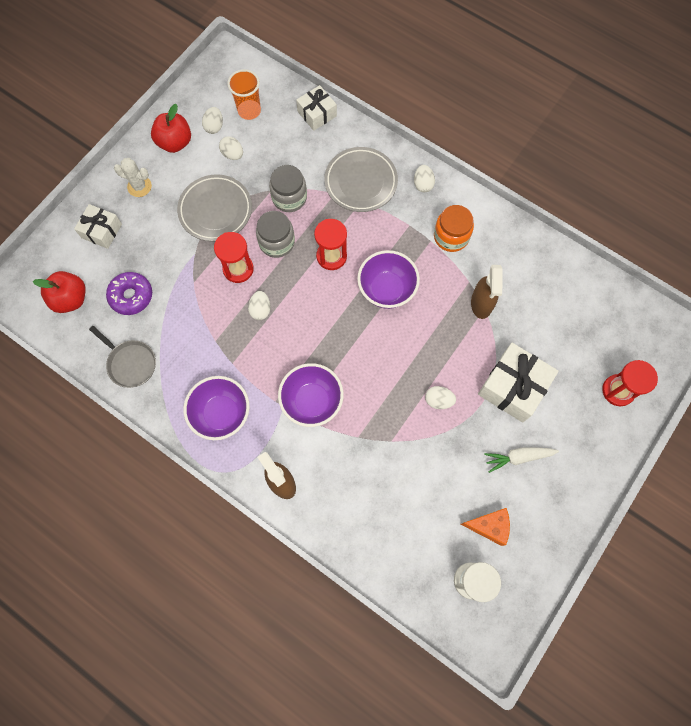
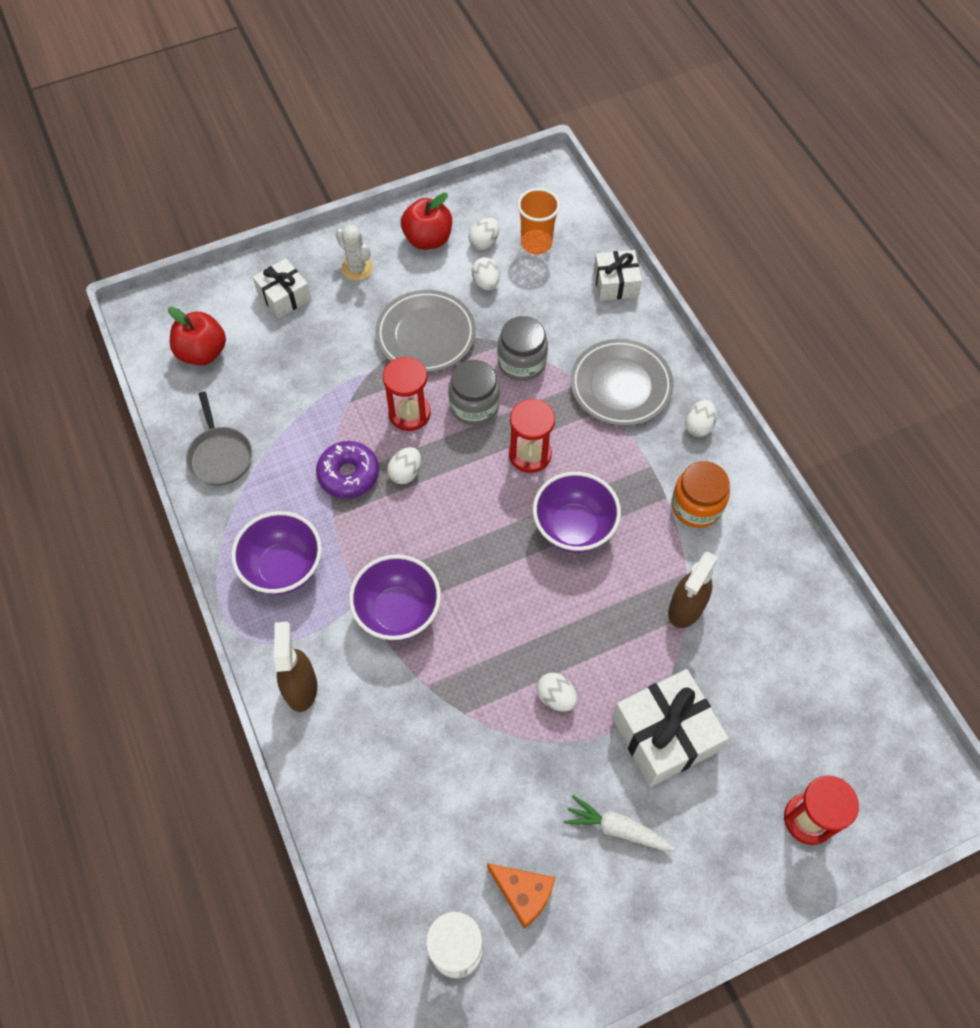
camera: 30 degrees right, 10 degrees down
(131, 296) = (269, 383): purple donut -> purple donut (348, 474)

